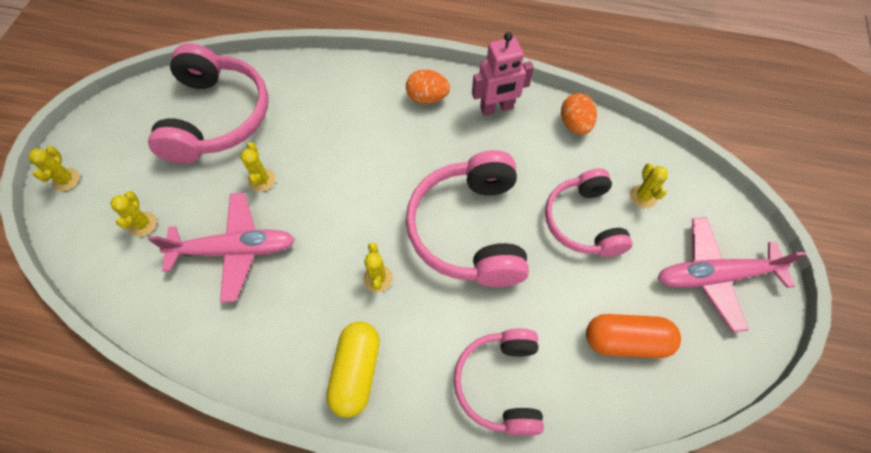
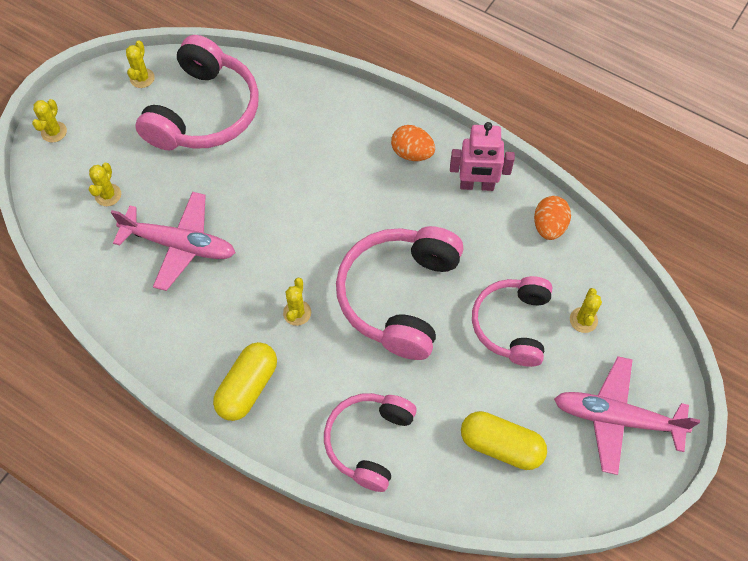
camera: 20 degrees right, 0 degrees up
(262, 180) = (225, 187): yellow cactus -> yellow cactus (142, 78)
(626, 341) = (501, 446): orange capsule -> yellow capsule

